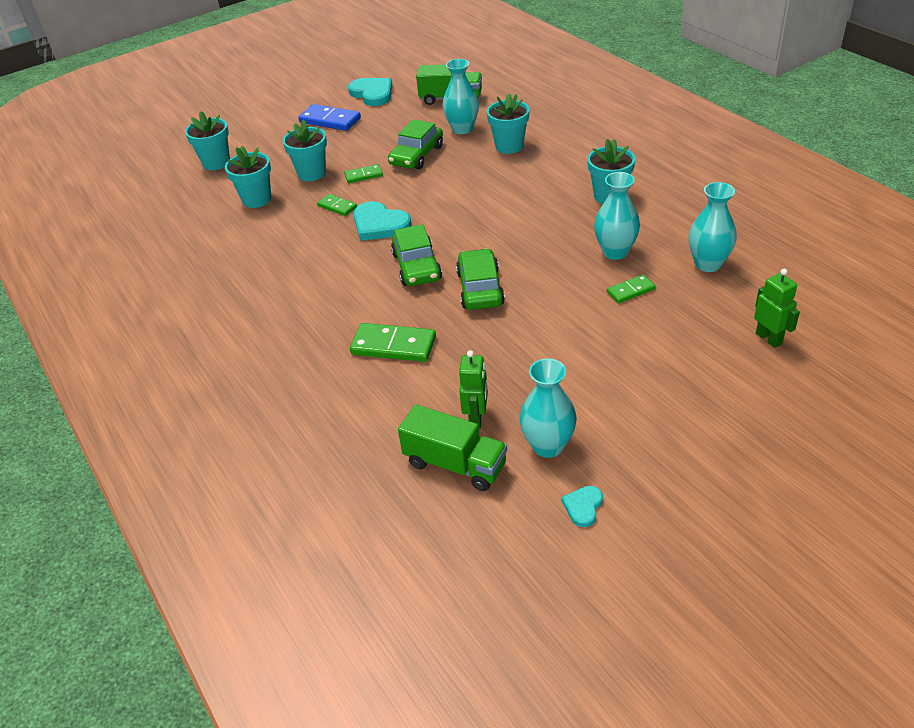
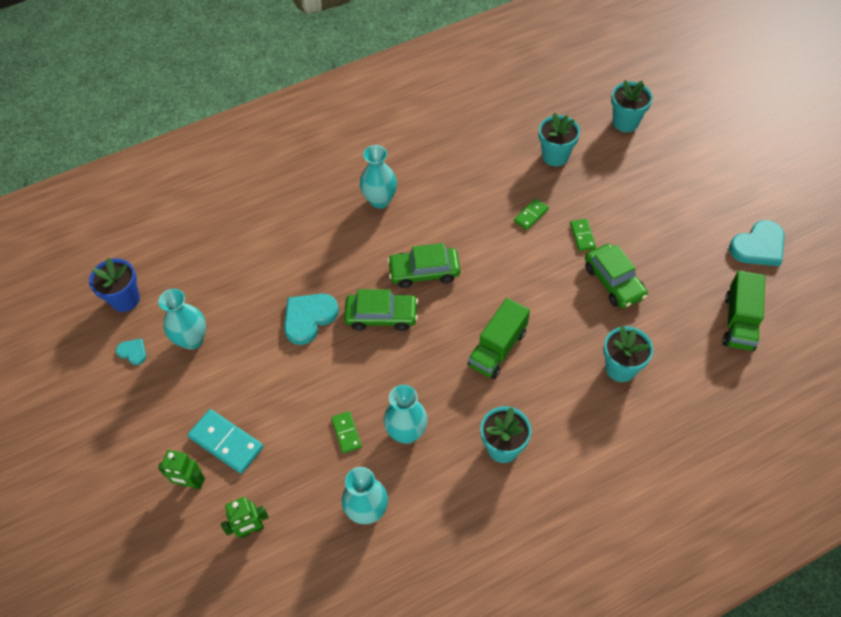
camera: 95 degrees right, 15 degrees up
(312, 173) = (593, 195): turquoise flower pot -> none
(330, 120) = (699, 208): blue domino -> none
(379, 224) = (494, 247): turquoise heart -> turquoise heart (309, 318)
(393, 346) = (327, 251): green domino -> none
(417, 155) = (614, 281): green car -> green car turned 150 degrees counterclockwise
(455, 464) = (196, 282): green truck -> green truck (497, 348)
(462, 129) = (665, 327): turquoise vase -> turquoise vase (380, 200)
(476, 419) = (233, 299): green robot -> green robot (191, 483)
(496, 542) = (125, 299): none -> blue flower pot
(678, 380) = (226, 442): none -> turquoise domino

